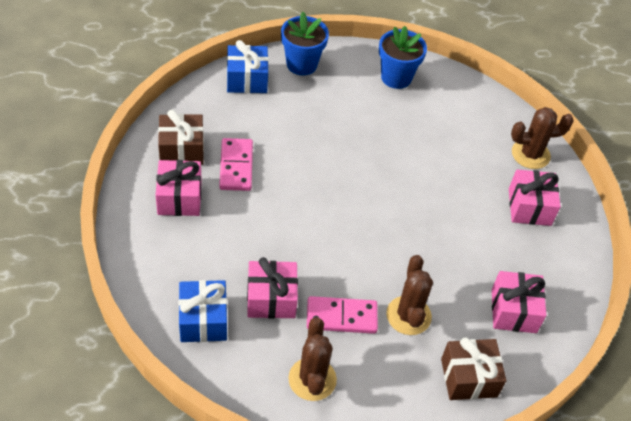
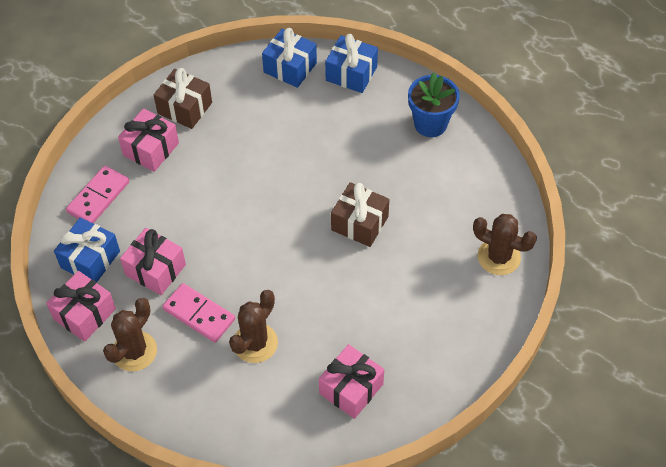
camera: 40 degrees right, 5 degrees up
(236, 166) = (218, 143): pink domino -> pink domino (98, 197)
(301, 64) = (351, 74): blue flower pot -> blue gift
(469, 377) = (261, 422): brown gift -> brown gift (359, 223)
(529, 207) = (451, 305): pink gift -> pink gift (84, 314)

